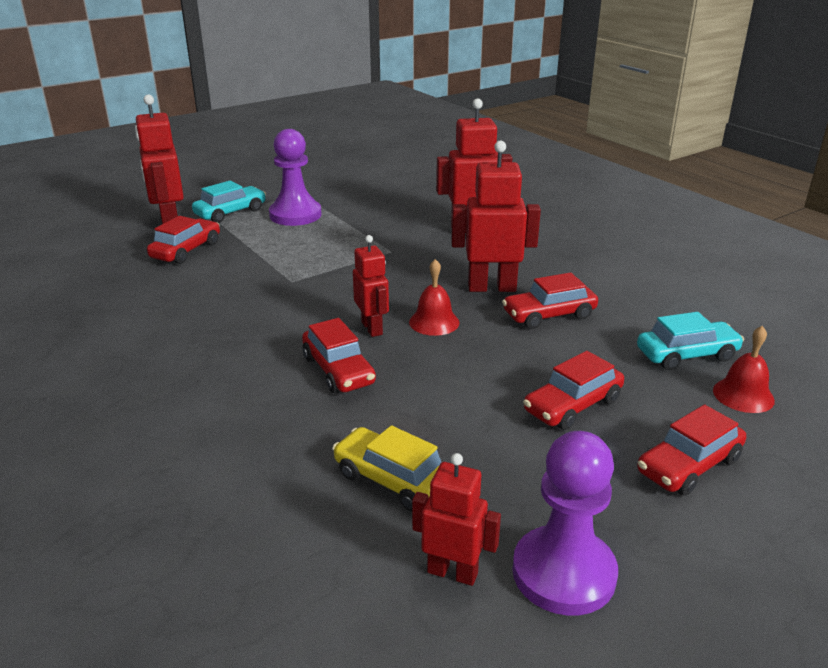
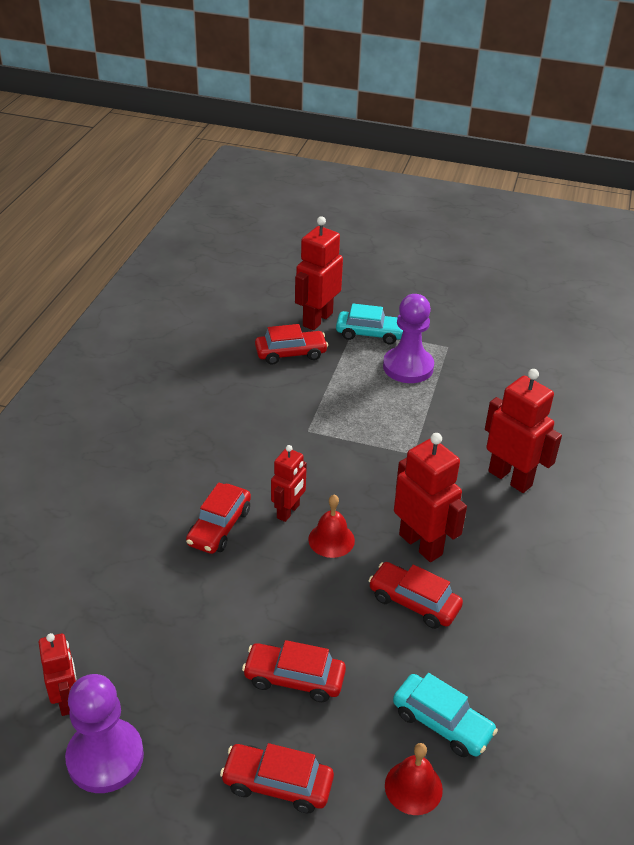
camera: 50 degrees right, 10 degrees up
(393, 480) = (127, 624): yellow car -> none

